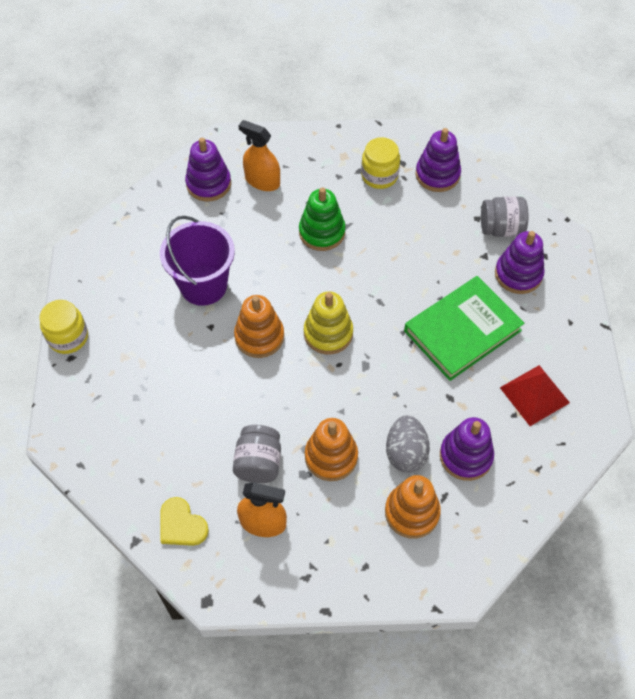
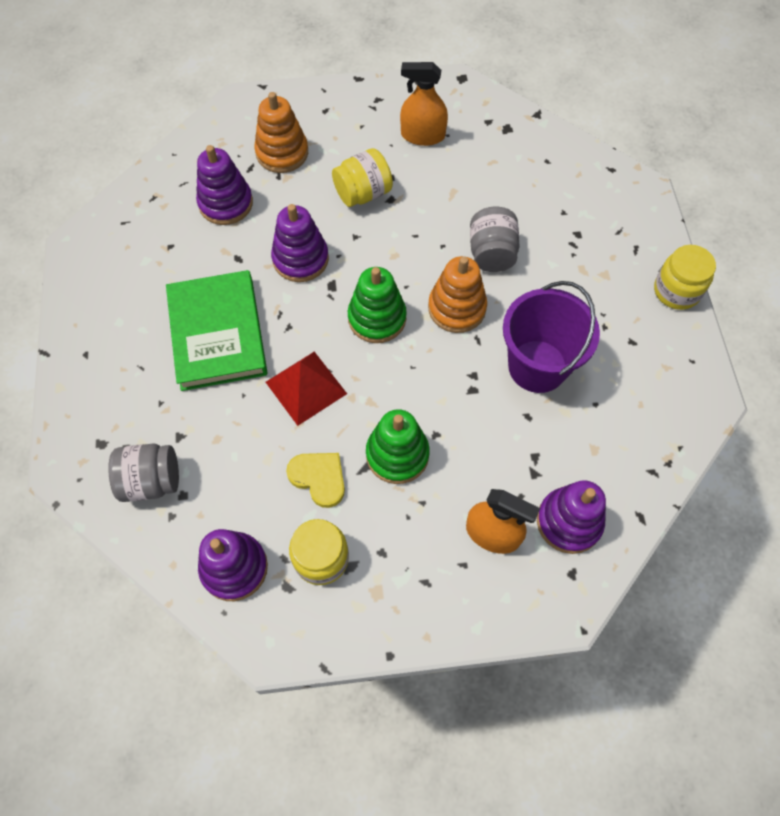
camera: 175 degrees right, 5 degrees up
(181, 525) = (498, 129): yellow heart -> yellow heart (319, 478)
(258, 463) = (435, 183): grey jar -> grey jar (491, 253)
(328, 333) = (377, 318): yellow stacking toy -> green stacking toy
(331, 456) = (363, 193): orange stacking toy -> yellow jar
(405, 453) = (287, 202): grey egg -> none
(462, 330) = (218, 333): green book -> green book turned 60 degrees counterclockwise
(518, 274) = (139, 413): purple stacking toy -> purple stacking toy (300, 259)
(534, 395) = (144, 267): red pyramid -> red pyramid (306, 387)

